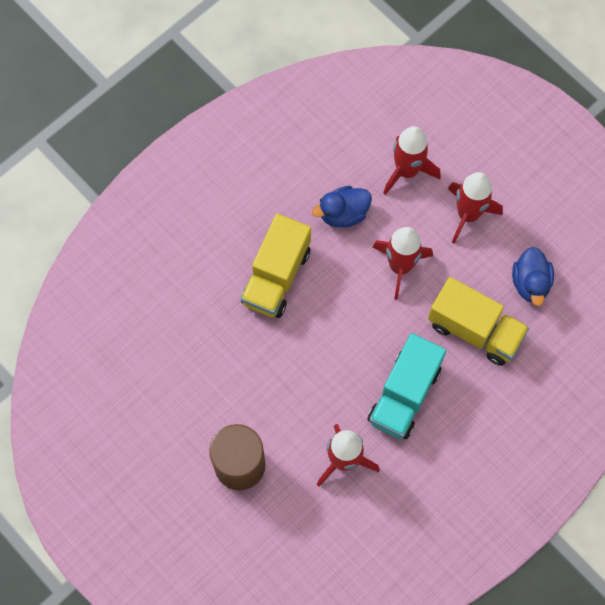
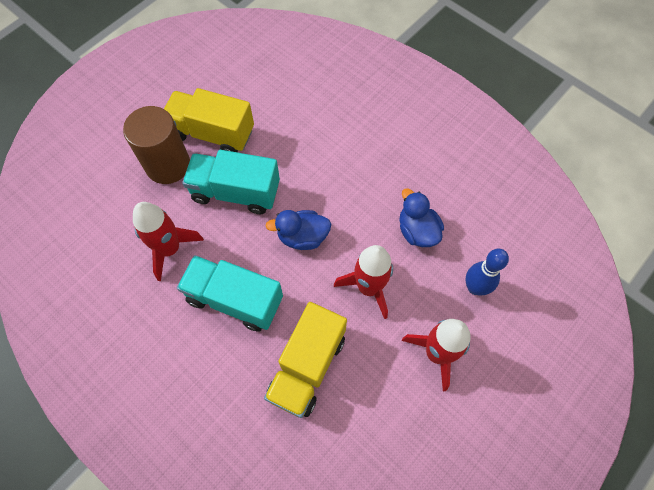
camera: 85 degrees right, 5 degrees down
(276, 277) = (345, 179): yellow truck -> yellow truck (212, 133)
(282, 391) = (235, 192): none -> turquoise truck
(407, 171) = (475, 287): red rocket -> blue bowling pin
(530, 283) = (366, 426): blue duck -> blue duck (302, 237)

